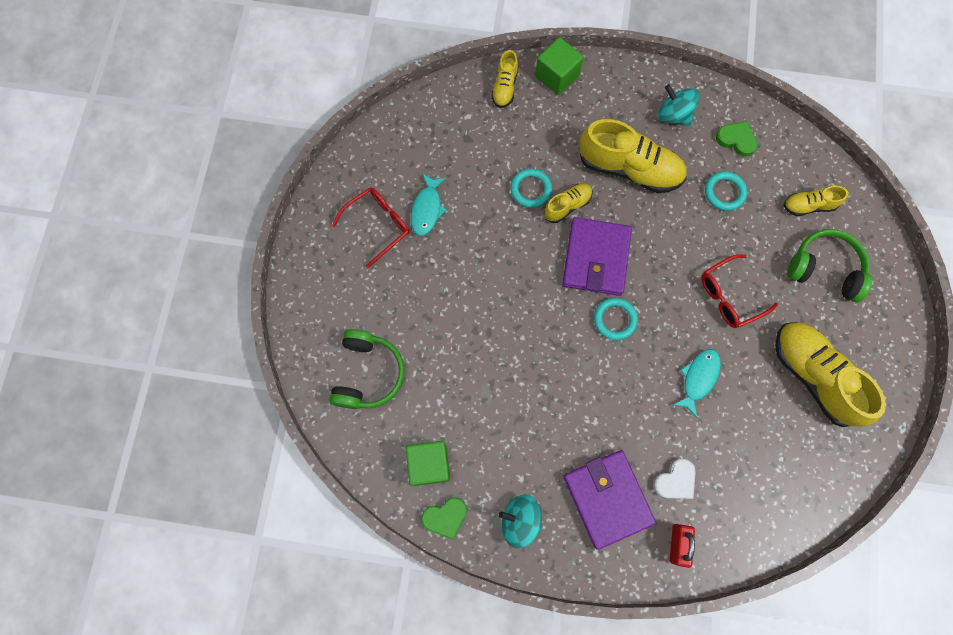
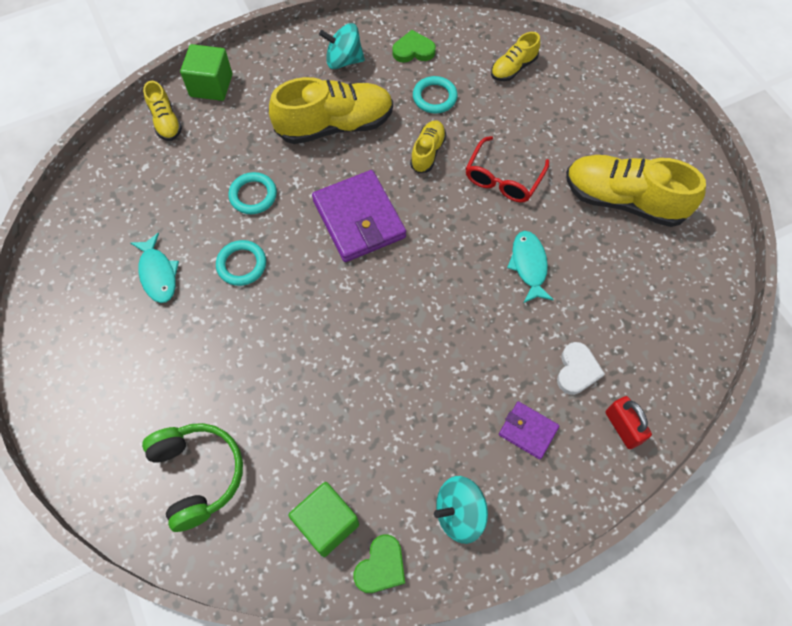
camera: 35 degrees left, 10 degrees down
(378, 225) = (114, 320): red glasses -> none
(567, 206) = (299, 189): yellow shoe -> yellow shoe (427, 152)
(607, 498) = (528, 431): purple wallet -> purple wallet, size x0.51
(615, 319) = (415, 262): turquoise ring -> turquoise ring (241, 265)
(824, 269) = (565, 109): green headphones -> none

